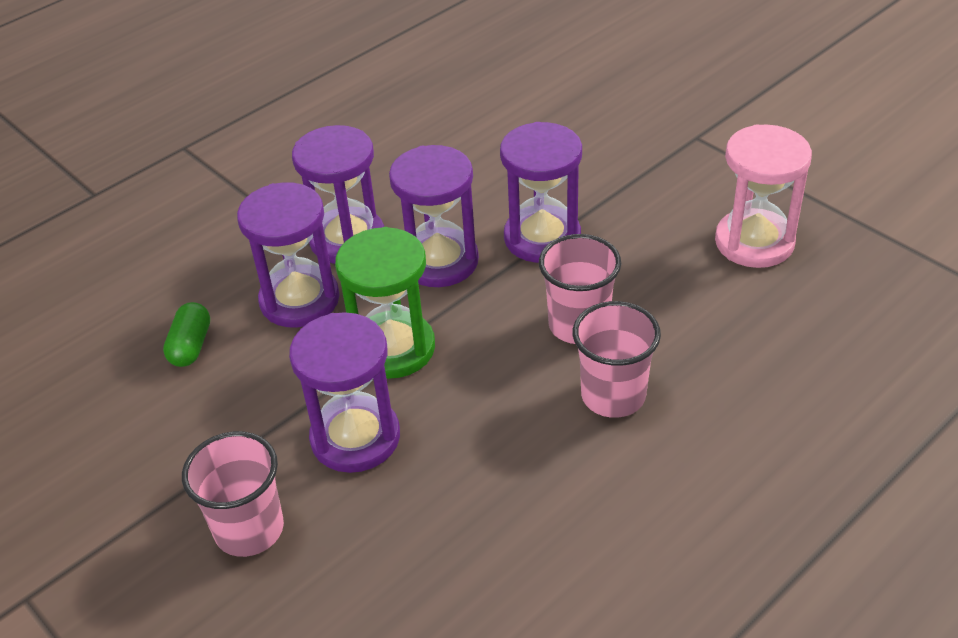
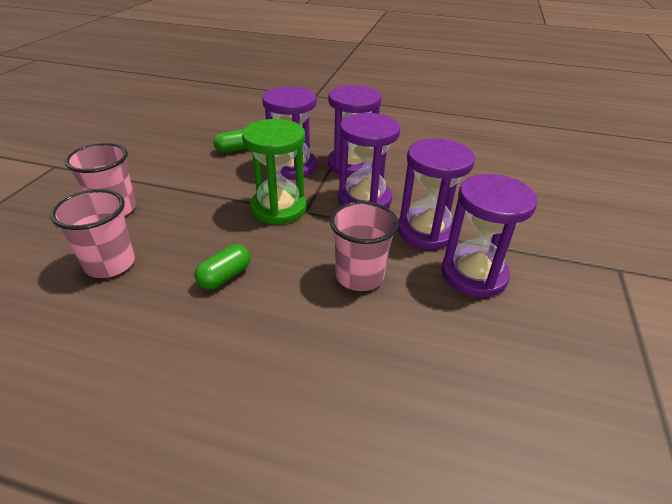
camera: 55 degrees right, 5 degrees down
(355, 437) = (199, 220): purple hourglass -> purple hourglass (473, 274)
(498, 442) = (225, 276): none -> green capsule
(613, 395) = (302, 319): pink cup -> pink cup (110, 264)
(754, 242) = (545, 347): pink hourglass -> none

